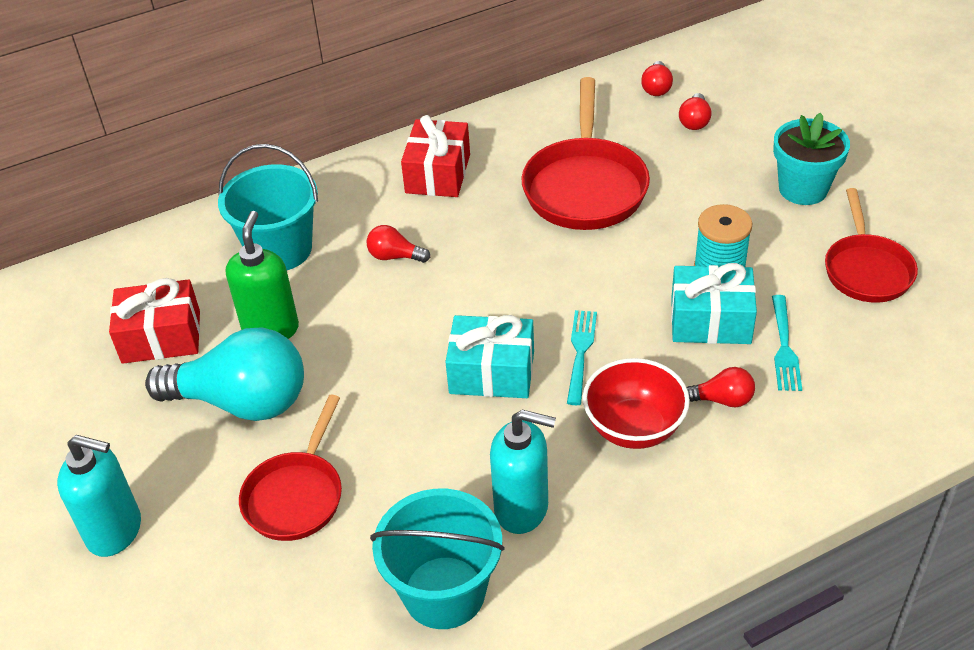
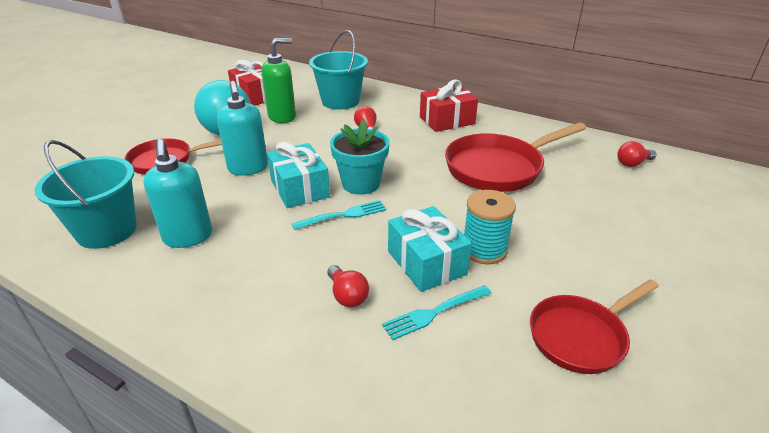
camera: 55 degrees right, 10 degrees down
(115, 531) = (124, 126): turquoise soap dispenser -> turquoise soap dispenser (248, 168)
(634, 428) = (289, 260): red bowl -> none
(694, 121) = (625, 189): red light bulb -> none
(803, 189) = (629, 264): turquoise flower pot -> turquoise flower pot (361, 184)

